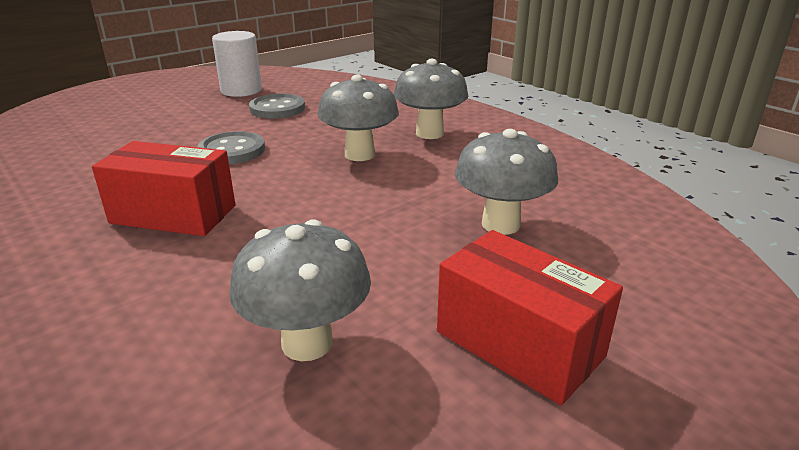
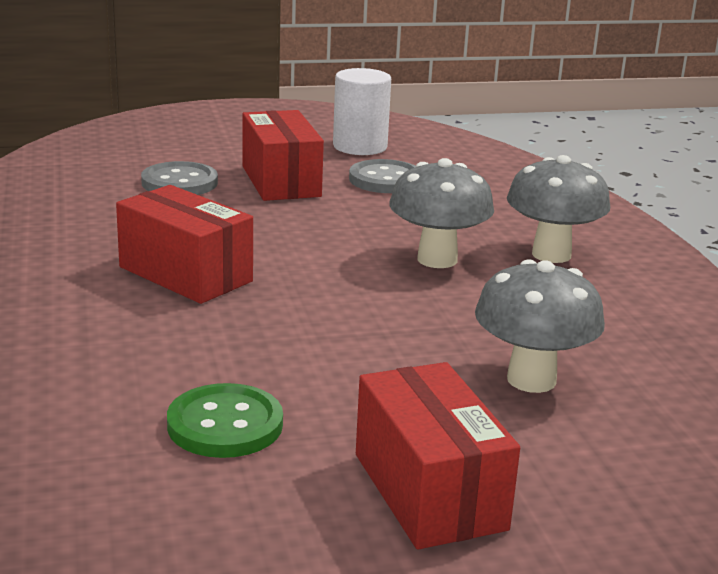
camera: 25 degrees right, 5 degrees down
(201, 125) = (281, 181): none -> red box
(232, 150) = (294, 220): grey button -> grey button (179, 182)
(307, 343) = (225, 425): grey mushroom -> green button

